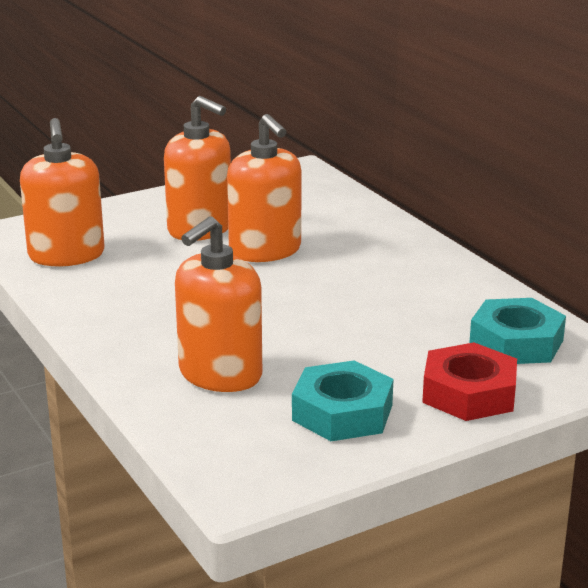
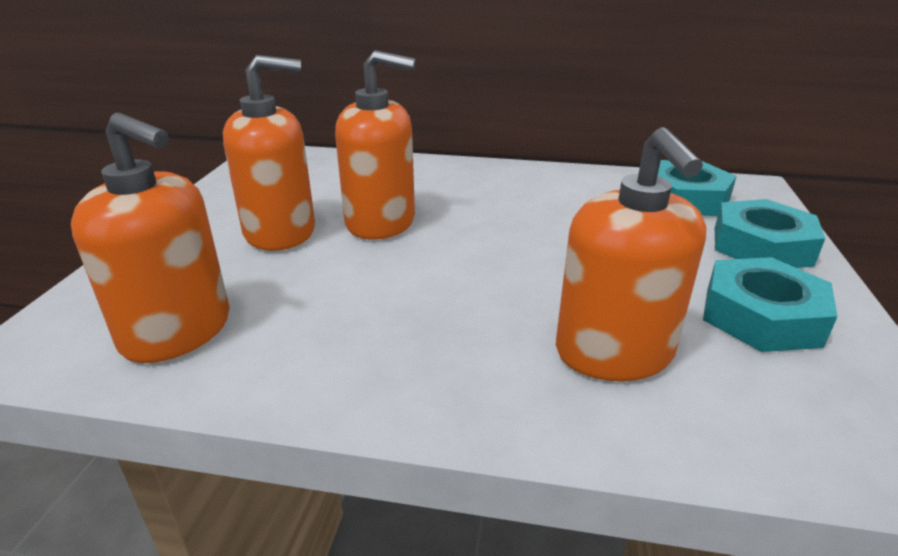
camera: 50 degrees left, 5 degrees up
(469, 393) = (761, 246): red nut -> turquoise nut

